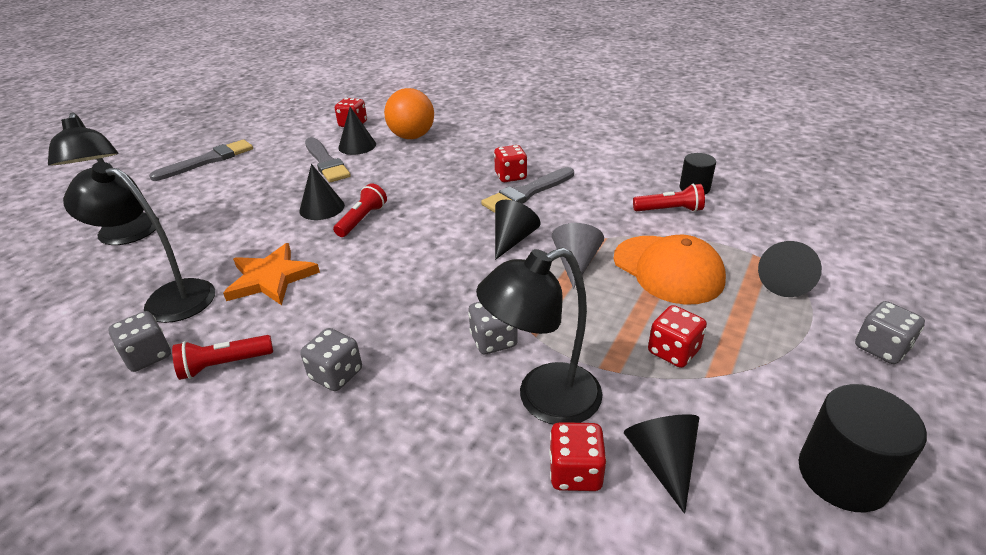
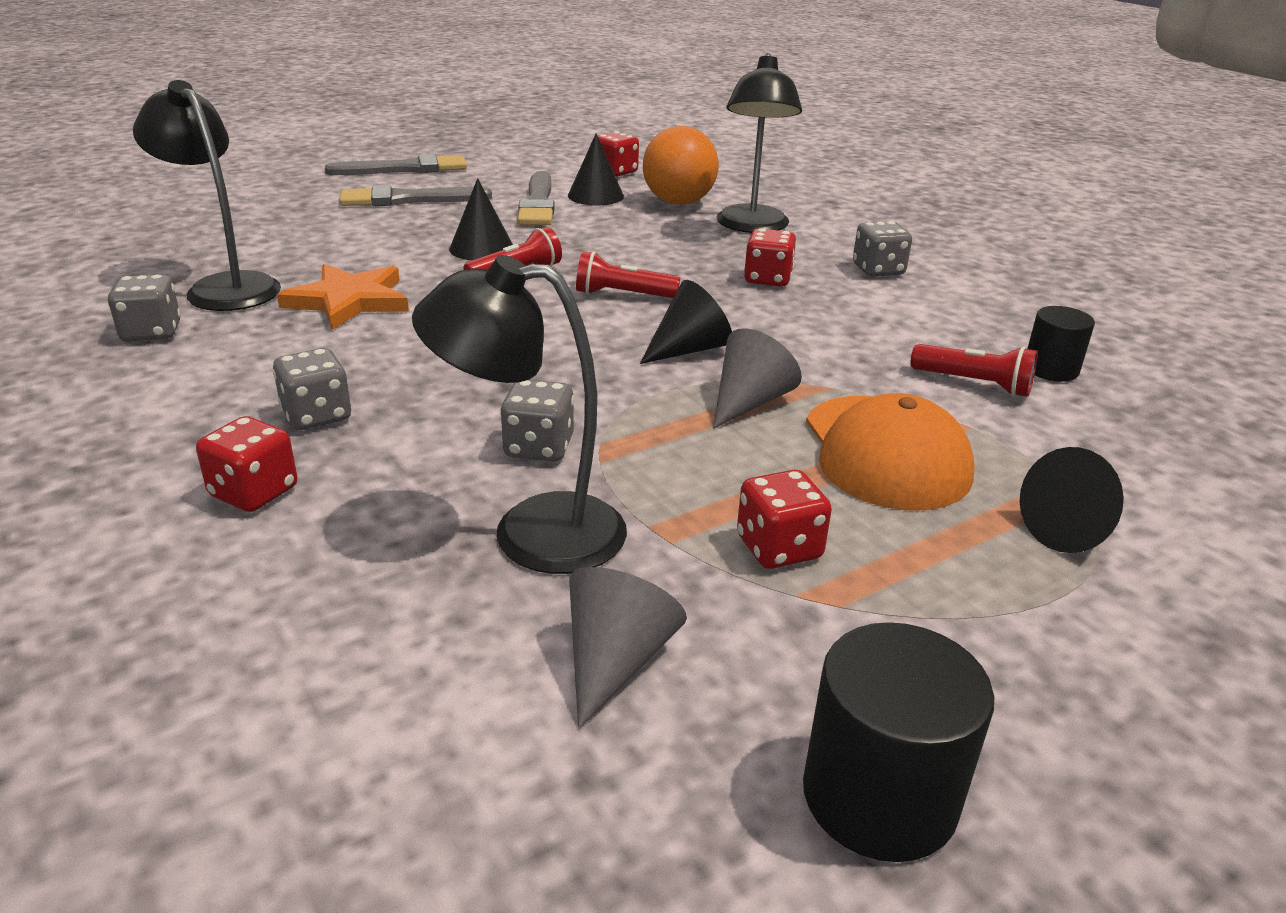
camera: 25 degrees right, 5 degrees down
(128, 236) = (247, 219): black lamp -> black lamp (752, 227)
(224, 365) = (214, 365): red flashlight -> red flashlight (622, 295)
(527, 193) = (770, 304): grey brush -> grey brush (408, 199)
(575, 472) = (485, 622): red dice -> red dice (254, 492)
(662, 461) = (615, 660): black cone -> grey cone
(881, 348) = (1155, 674): grey dice -> grey dice (878, 270)

